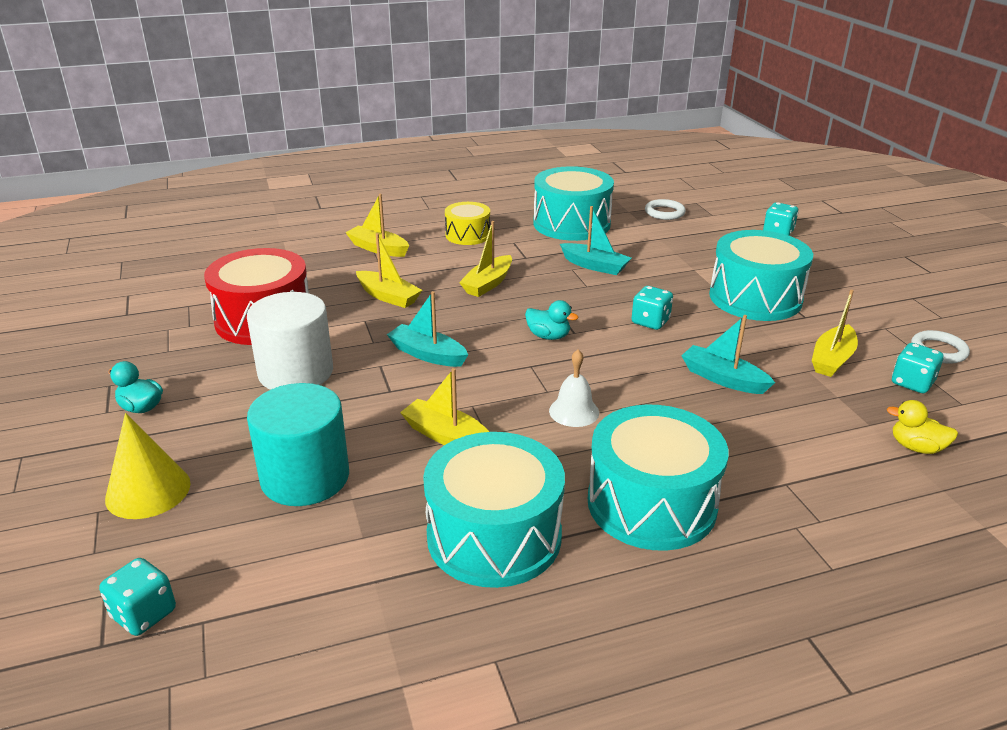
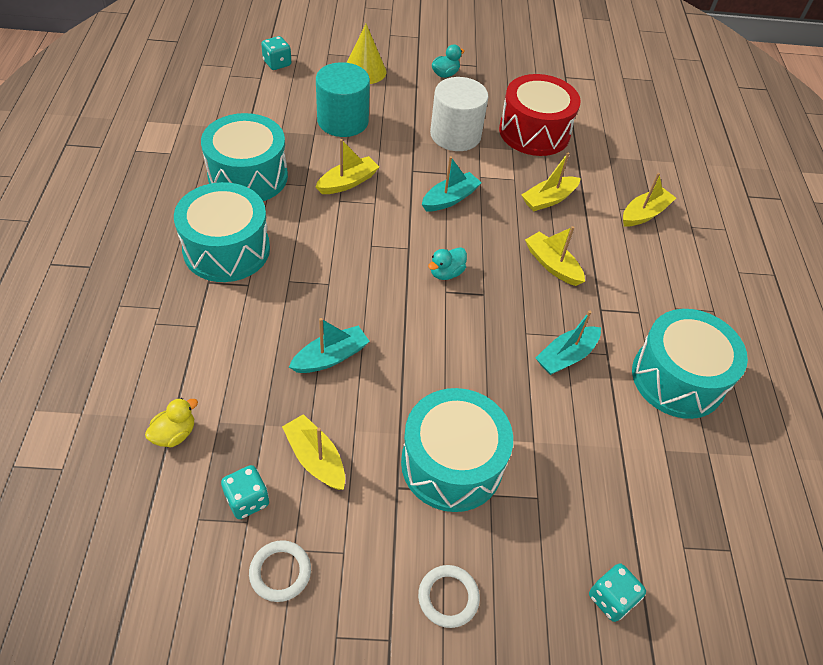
camera: 105 degrees right, 20 degrees up
(468, 235) = (663, 282): yellow drum -> none
(574, 411) = (339, 250): white bell -> none
(650, 322) = (441, 351): turquoise dice -> none
(664, 212) = (698, 491): white ring -> white ring (448, 597)

